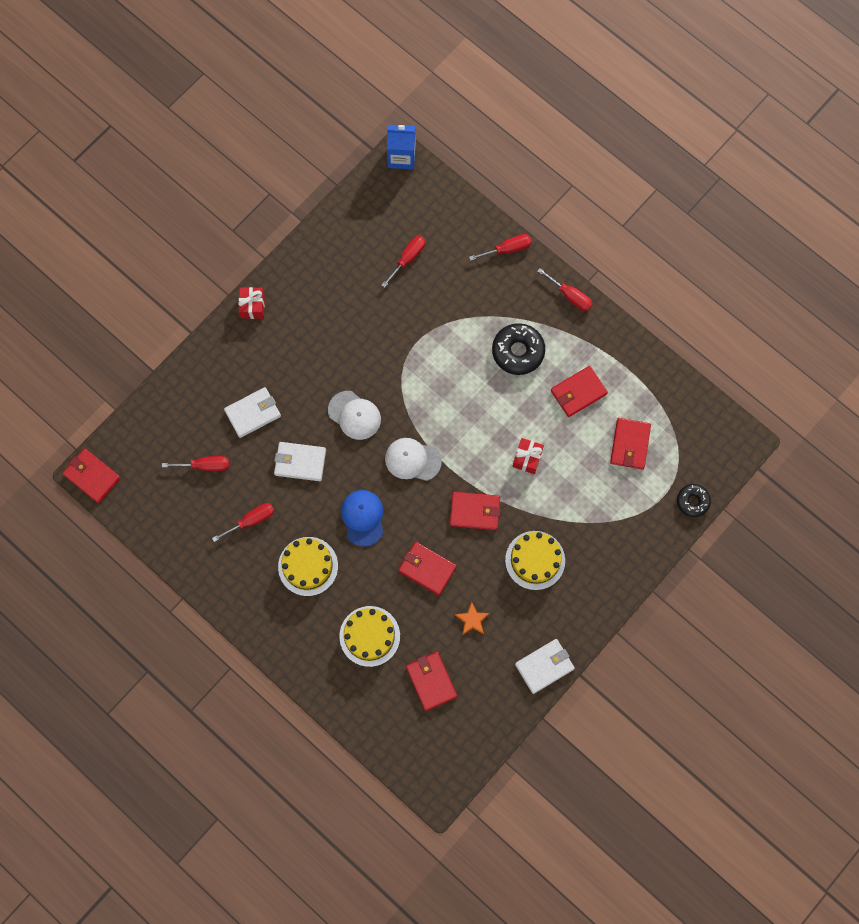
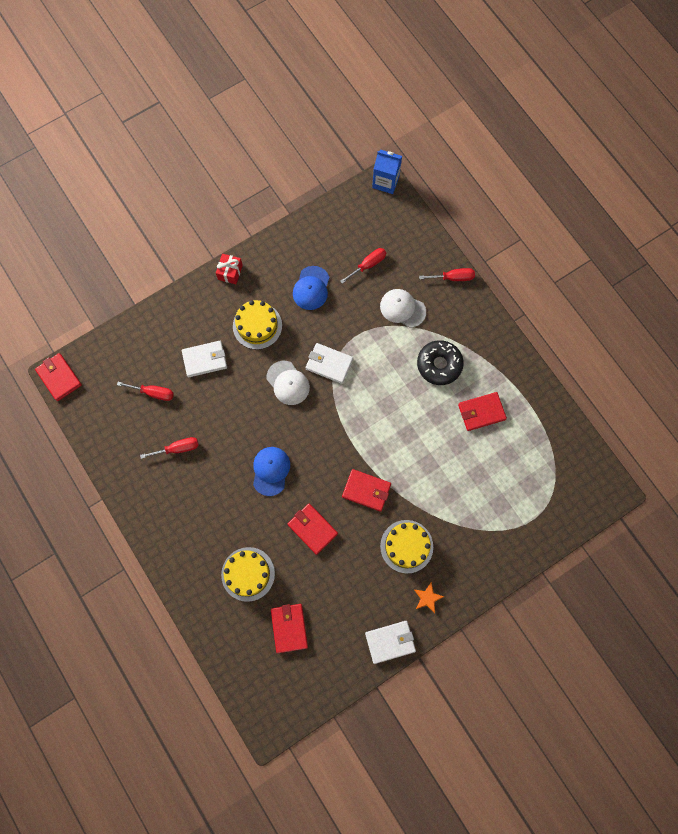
camera: 15 degrees right, 0 degrees up
(300, 462) = (232, 410): white wallet -> white wallet (329, 364)
(308, 566) = (213, 500): yellow cake -> yellow cake (257, 326)
(350, 301) = (311, 288): none -> blue cap
(412, 460) = (326, 433): white cap -> white cap (402, 308)
(472, 620) = (339, 583): orange star -> orange star (427, 598)
(527, 458) = (423, 457): red gift -> none
(570, 296) = (495, 329): red screwdriver -> none
(630, 444) = (514, 468): red wallet -> none
(692, 501) = (556, 531): black donut -> none

